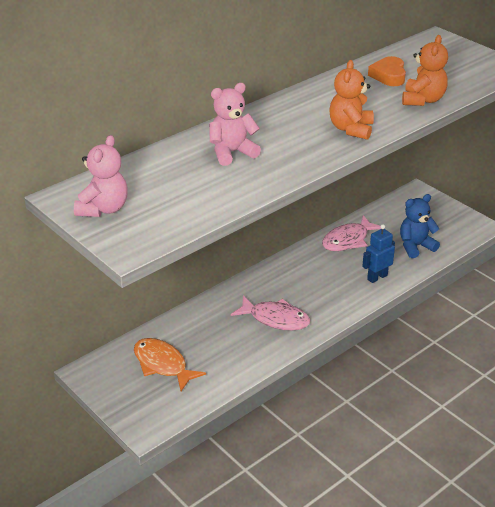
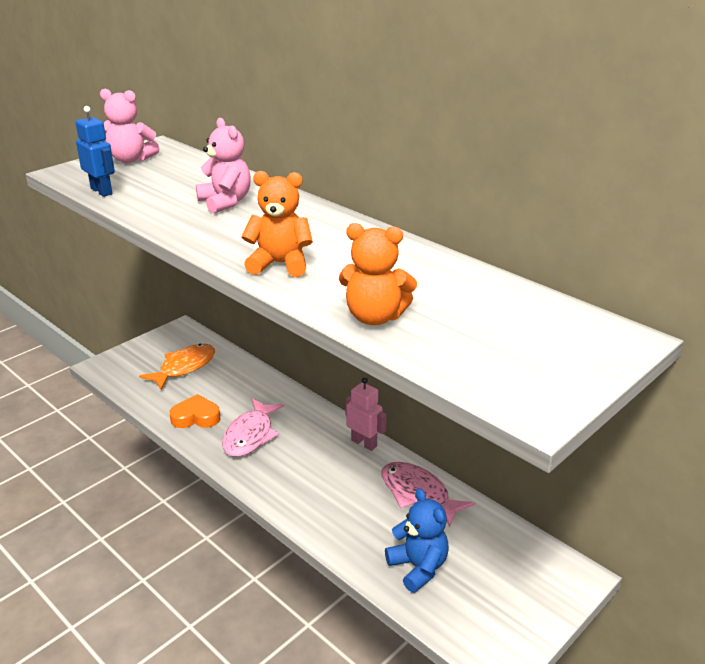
camera: 85 degrees right, 5 degrees down
(291, 260) = (364, 443): none -> pink robot
(377, 277) = (337, 522): blue robot -> blue robot (102, 191)
(388, 76) = (450, 291): orange heart -> orange heart (196, 417)

